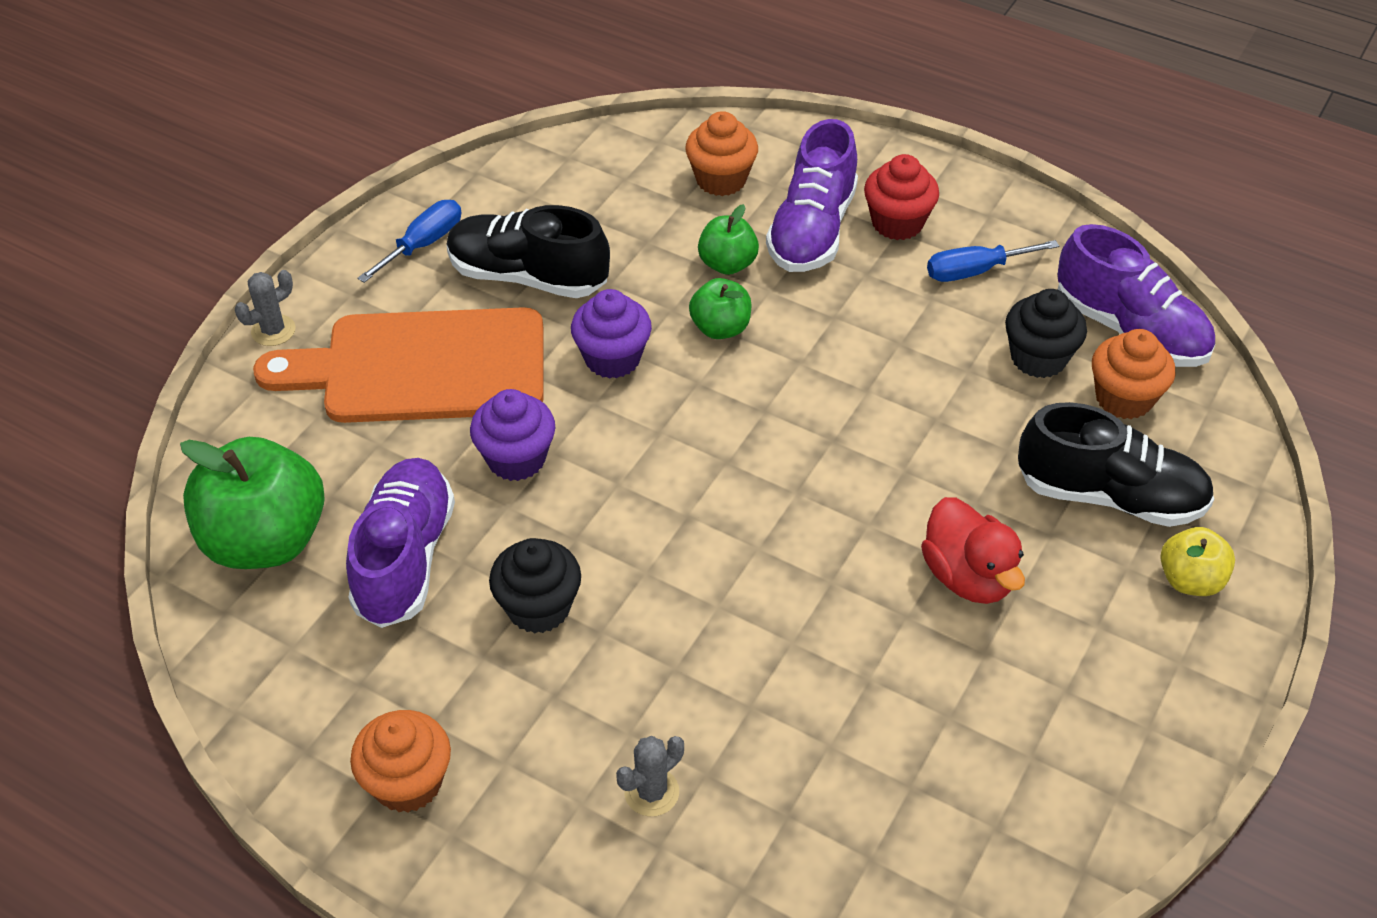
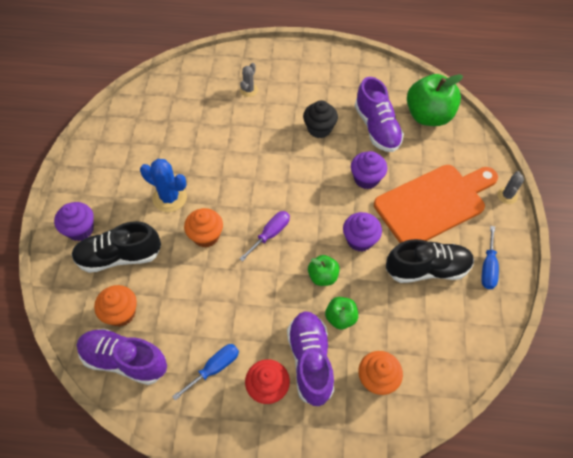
camera: 155 degrees right, 10 degrees up
(408, 782) = (323, 67): orange cupcake -> orange cupcake (206, 236)
(780, 428) = (270, 234): none -> purple screwdriver
(968, 576) = (170, 198): red duck -> blue cactus
(1038, 358) = (167, 321): black cupcake -> none
(1190, 580) = (80, 229): yellow apple -> purple cupcake

